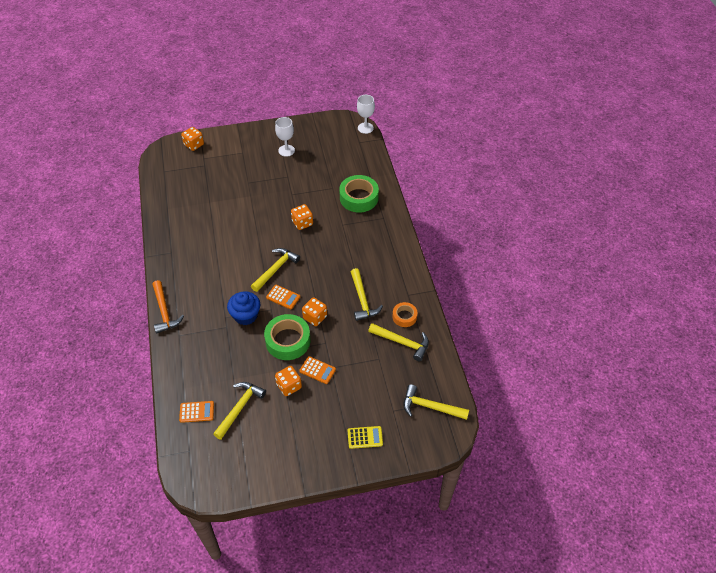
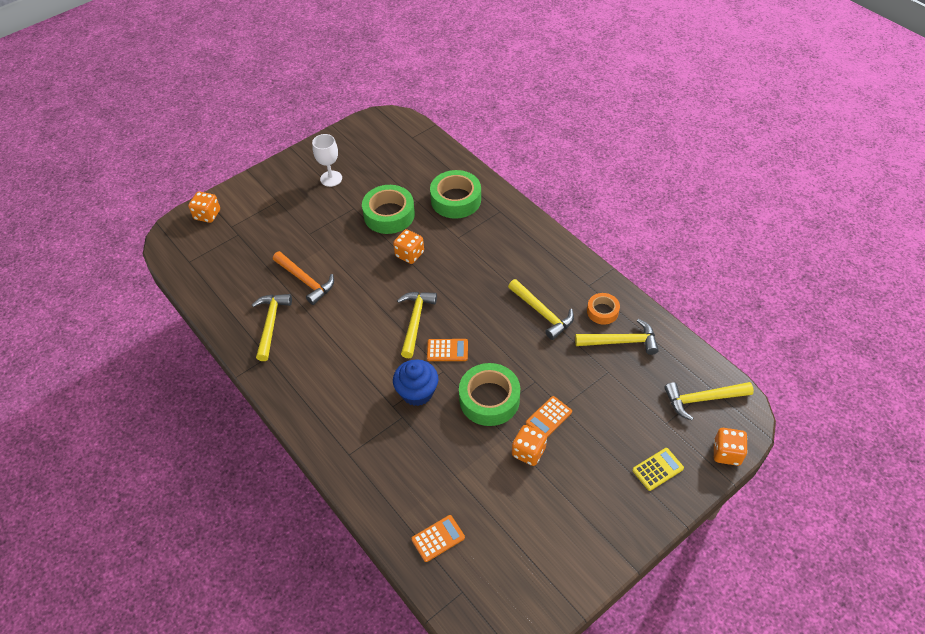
camera: 25 degrees left, 0 degrees up
(164, 312) = (310, 434): orange hammer -> orange hammer (306, 281)
(240, 408) = (488, 507): yellow hammer -> yellow hammer (271, 324)
(307, 190) = (389, 215): none -> green tape
(315, 317) = (502, 357): orange dice -> orange dice (726, 453)
(317, 370) = (548, 417): orange calculator -> orange calculator turned 135 degrees clockwise
(365, 128) = (408, 119): white goblet -> none

